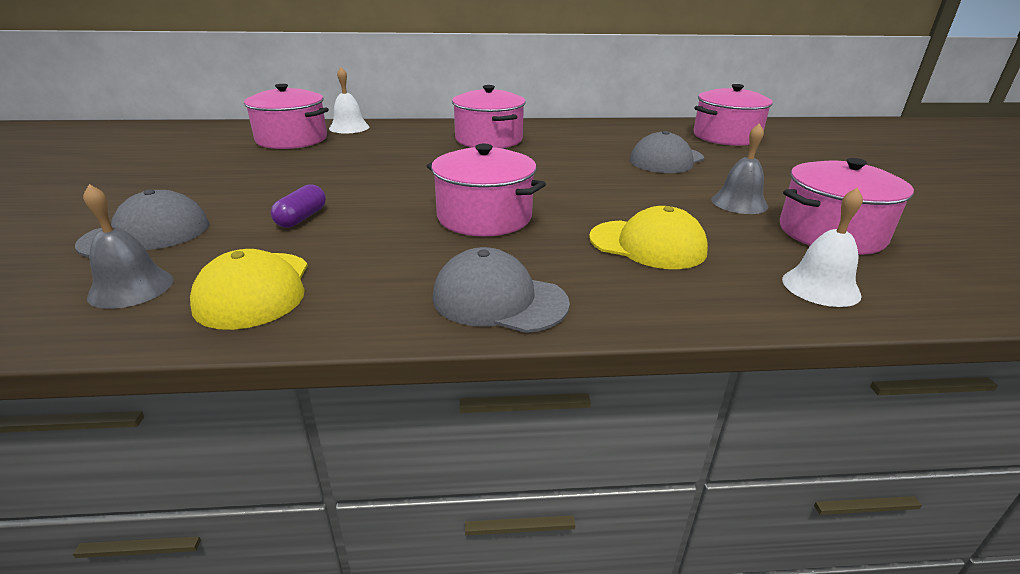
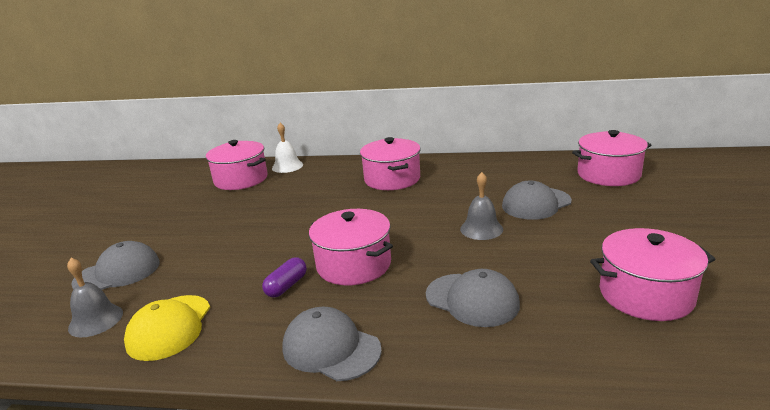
camera: 15 degrees right, 5 degrees down
(301, 218) = (221, 261): purple capsule -> purple capsule (286, 286)
(647, 244) = (472, 300): yellow cap -> grey cap
(739, 203) = (577, 256): grey bell -> grey bell (481, 229)
(820, 287) = (601, 354): white bell -> none

